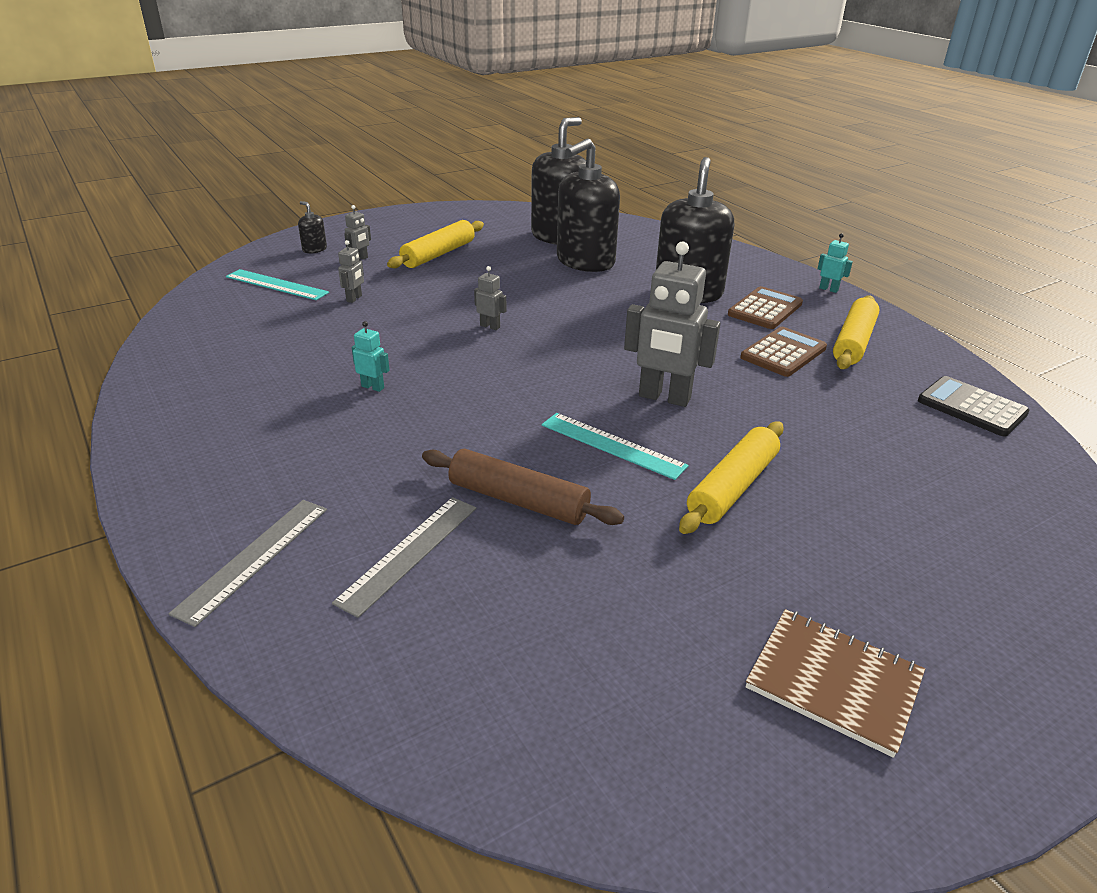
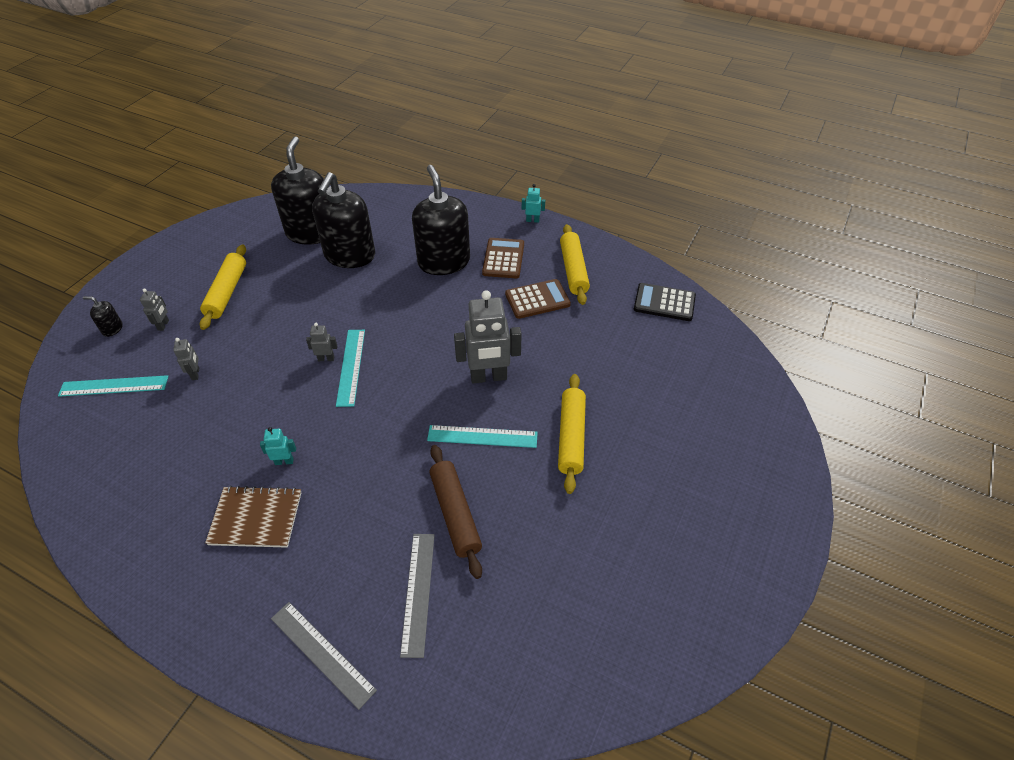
camera: 30 degrees left, 15 degrees up
(254, 558) = (322, 653): grey ruler -> grey ruler turned 45 degrees counterclockwise
(510, 340) = (351, 366): none -> turquoise ruler
(518, 500) = (455, 514): brown rolling pin -> brown rolling pin turned 75 degrees clockwise
(783, 353) = (537, 299): brown calculator -> brown calculator turned 60 degrees clockwise
(833, 682) = (691, 551): brown notebook -> brown notebook (256, 518)

